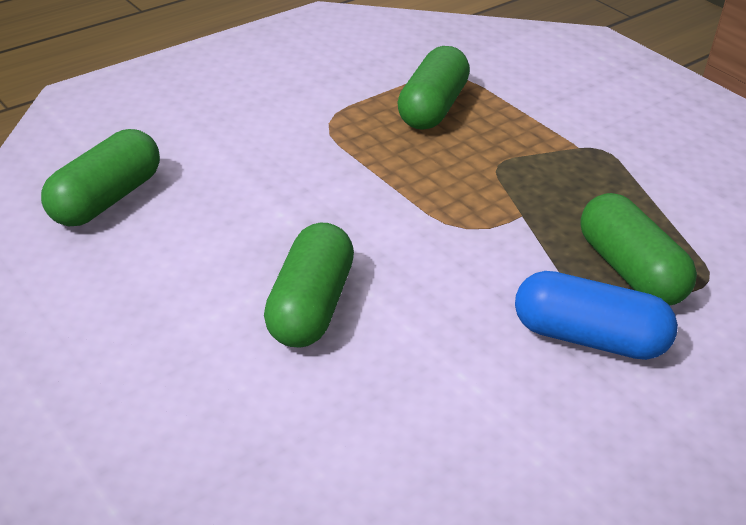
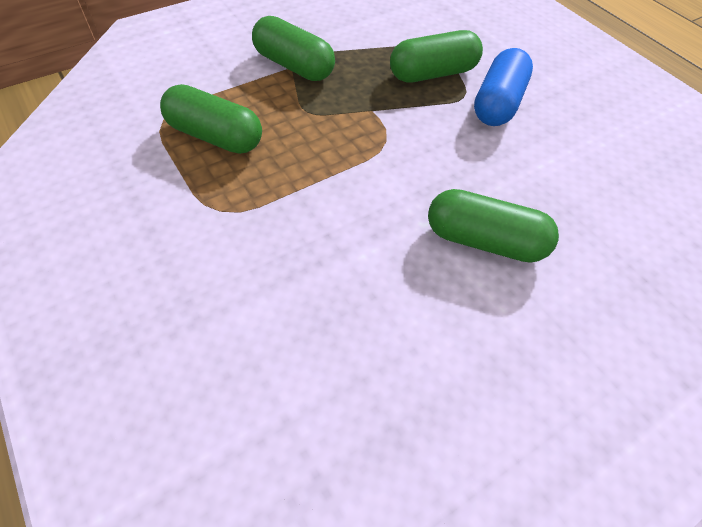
camera: 85 degrees left, 15 degrees up
(106, 199) = (330, 414): green capsule -> green capsule (294, 66)

